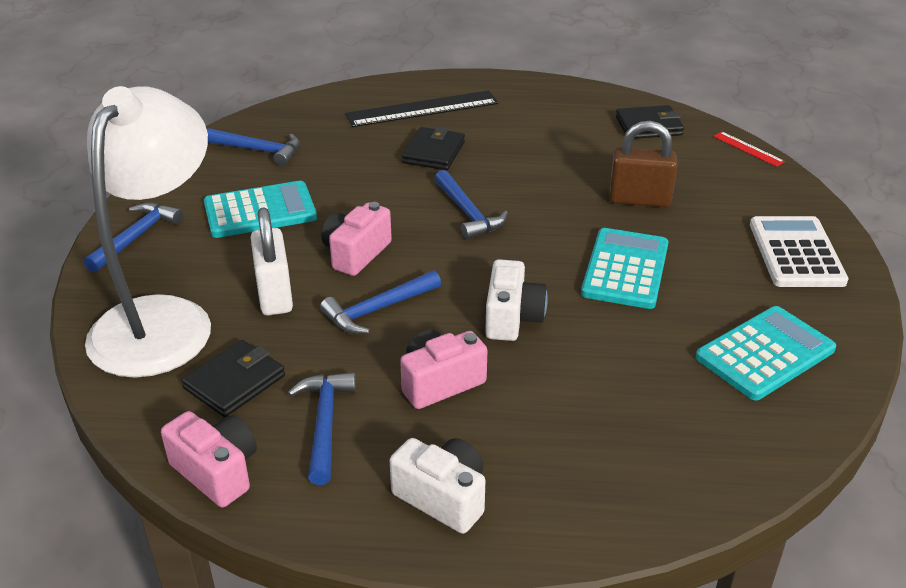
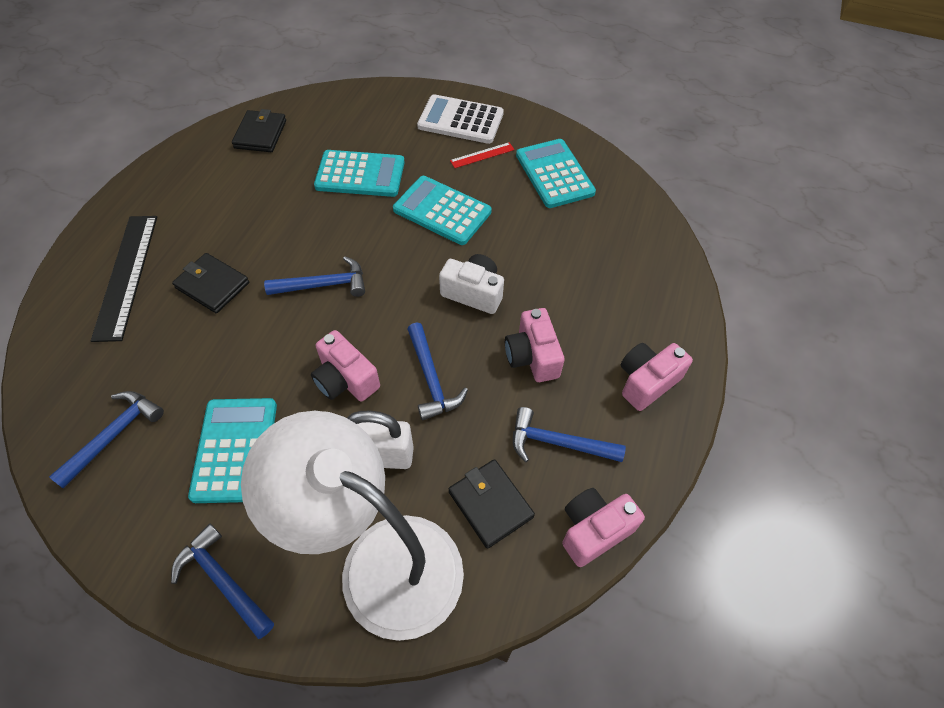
camera: 75 degrees left, 20 degrees up
(443, 497) = (647, 382): white camera -> pink camera
(639, 200) = (360, 174): brown padlock -> turquoise calculator
(748, 149) = (326, 94): red ruler -> red ruler (482, 155)

